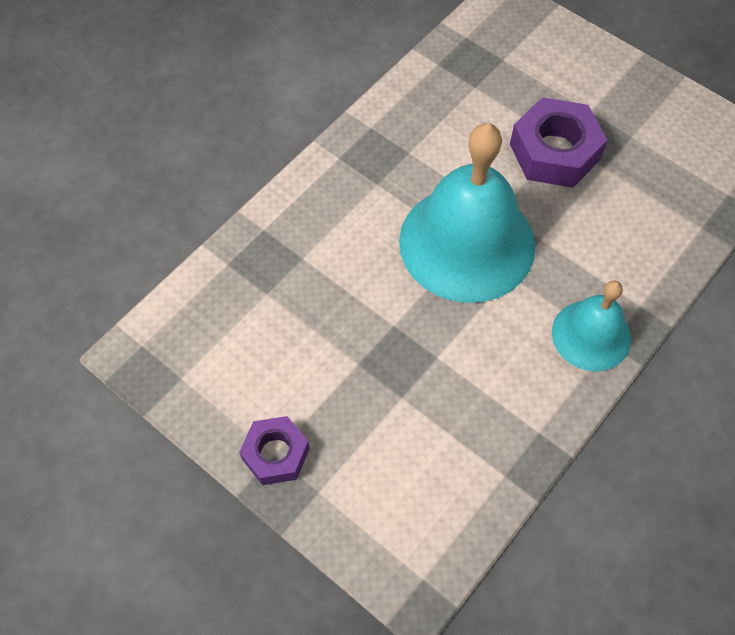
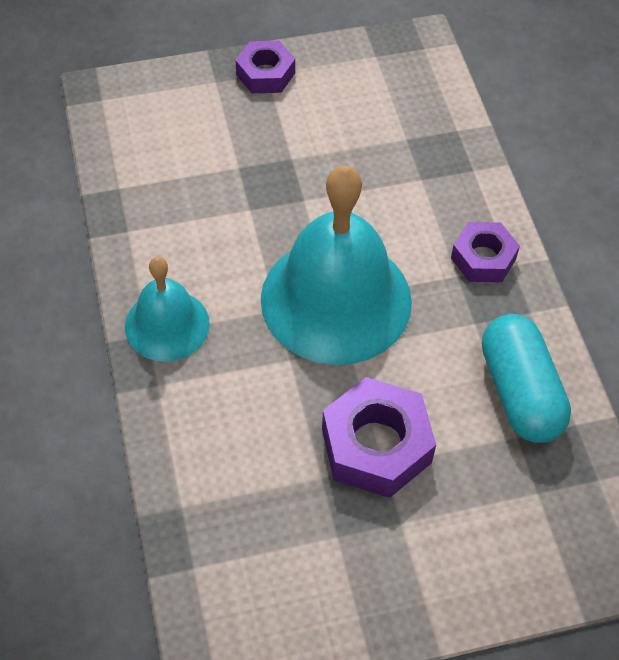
camera: 125 degrees right, 5 degrees down
(348, 176) = (483, 258): none -> purple nut
(441, 100) = (520, 392): none -> turquoise capsule

